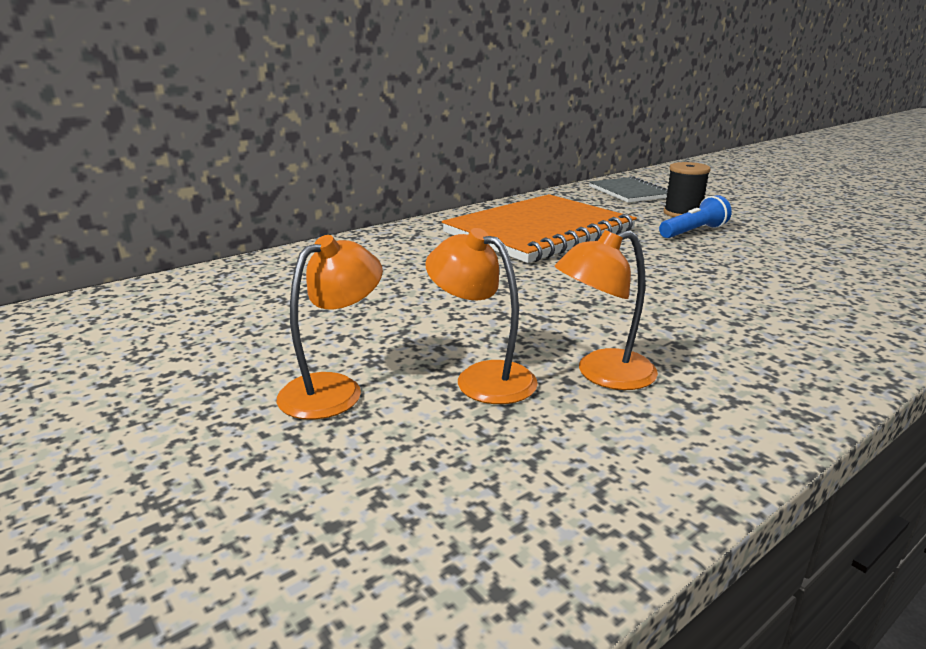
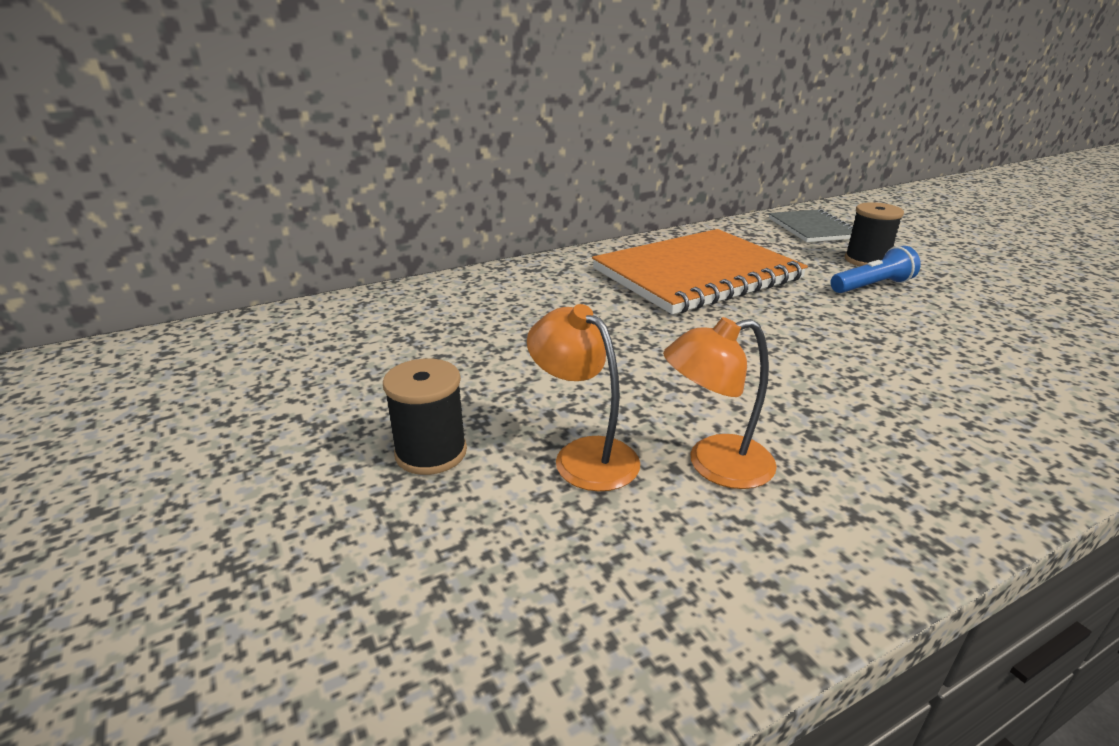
camera: 10 degrees right, 5 degrees up
(334, 389) = (431, 452): orange lamp -> black spool

